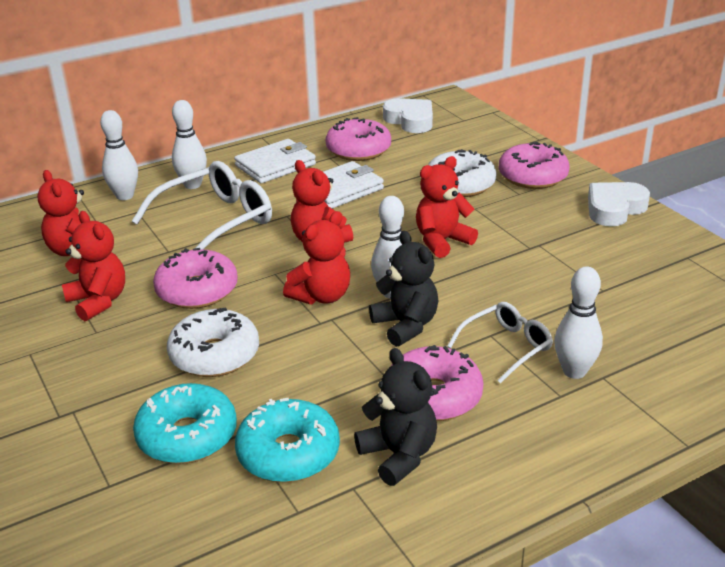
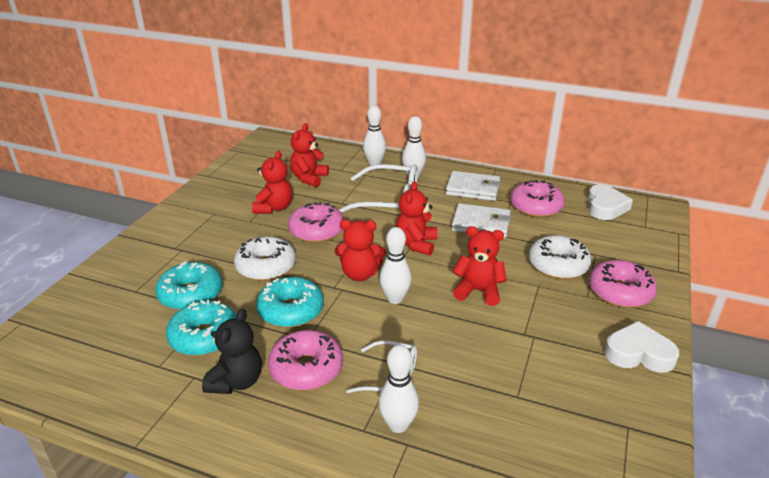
camera: 50 degrees right, 0 degrees up
(323, 368) = (291, 310): none -> turquoise donut
(406, 325) = (367, 321): black teddy bear -> none

